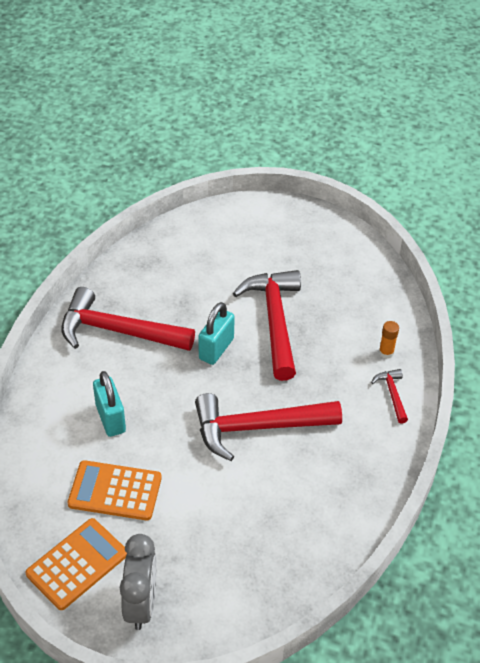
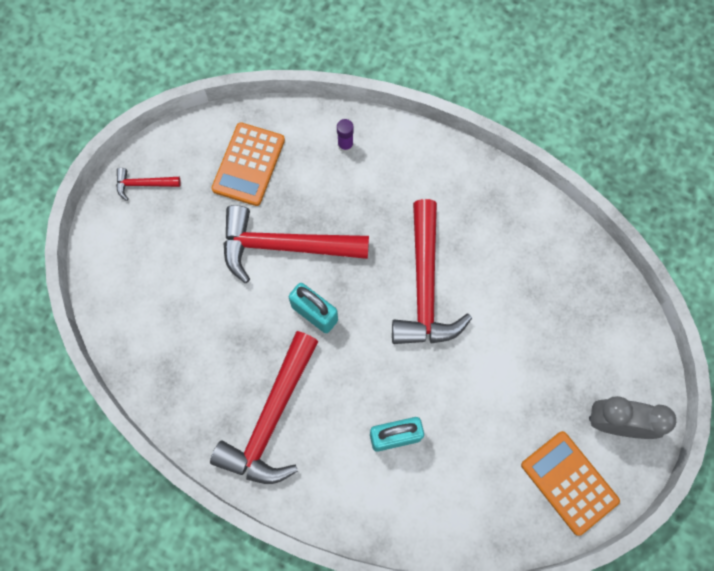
camera: 80 degrees left, 25 degrees up
(115, 491) = (488, 438): orange calculator -> orange calculator (249, 164)
(386, 352) = (345, 145): orange glue stick -> purple glue stick
(392, 394) = (399, 151): red hammer -> red hammer (144, 184)

